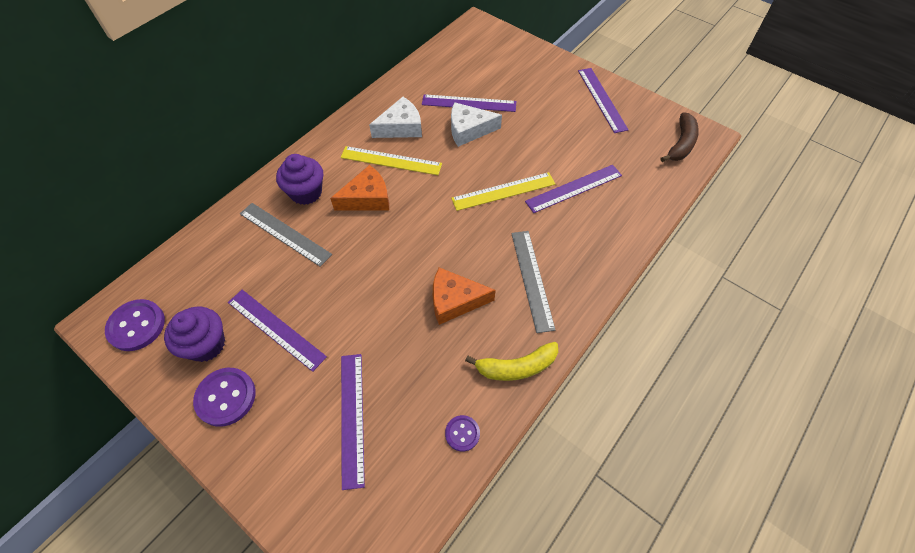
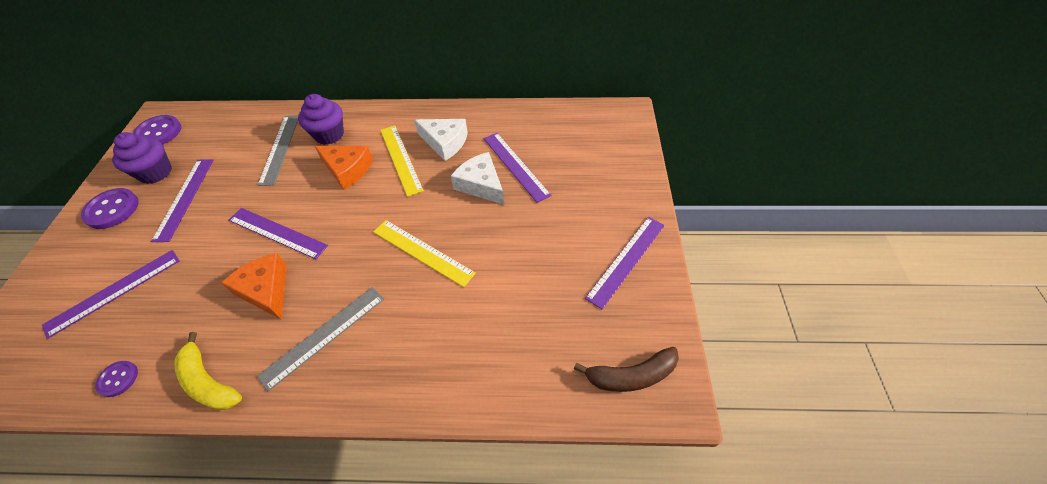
camera: 55 degrees right, 5 degrees down
(574, 188) = (471, 306): purple ruler -> purple ruler (277, 232)

